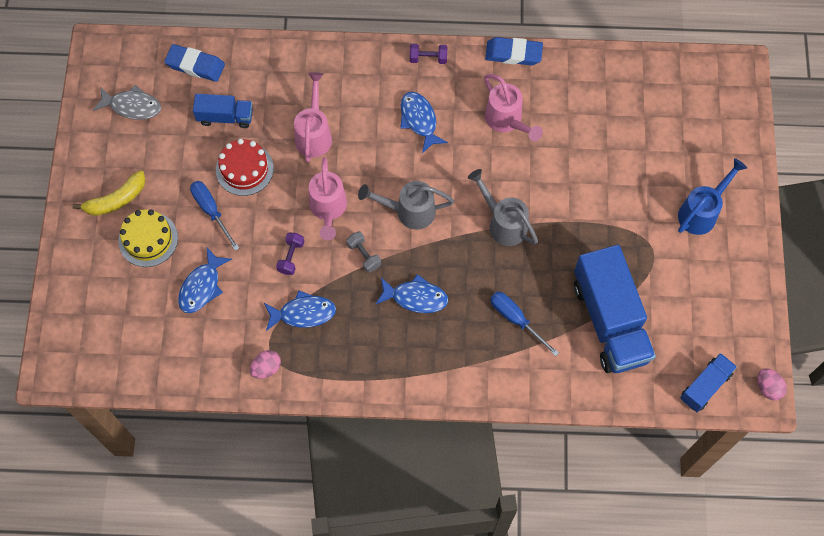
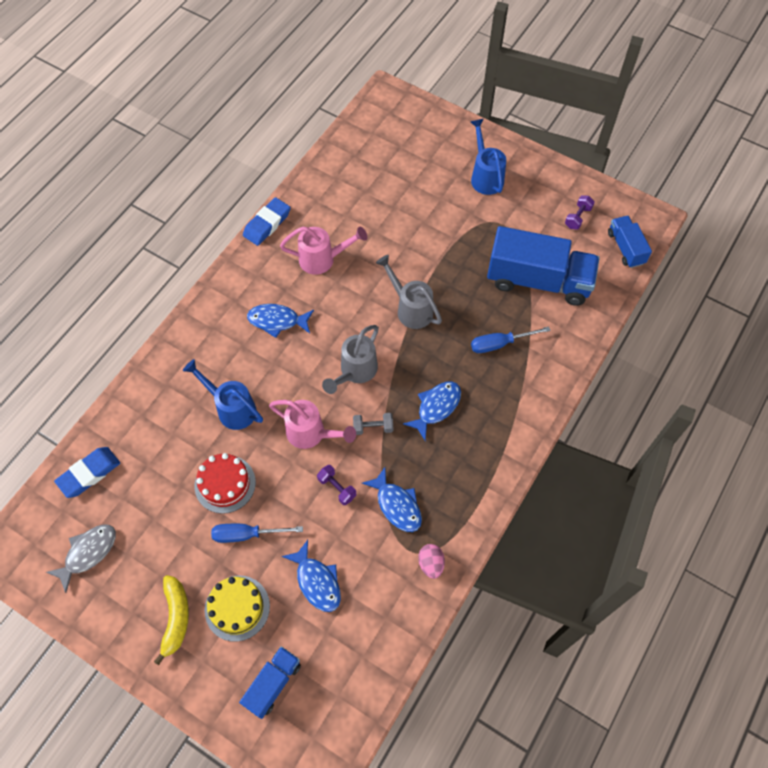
camera: 60 degrees left, 5 degrees down
(225, 117) = (161, 474): blue truck -> blue truck (273, 684)
(303, 313) = (397, 505): blue fish -> blue fish turned 120 degrees clockwise
(314, 134) = (232, 408): pink watering can -> blue watering can
(428, 58) = (225, 285): purple dumbbell -> purple dumbbell (577, 217)
(503, 223) = (410, 309): grey watering can -> grey watering can turned 60 degrees clockwise
(768, 387) = (647, 211): pink egg -> none

